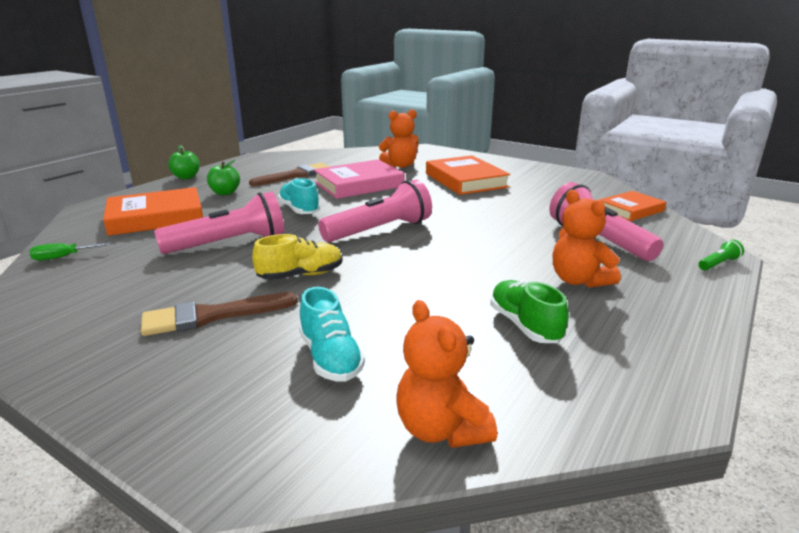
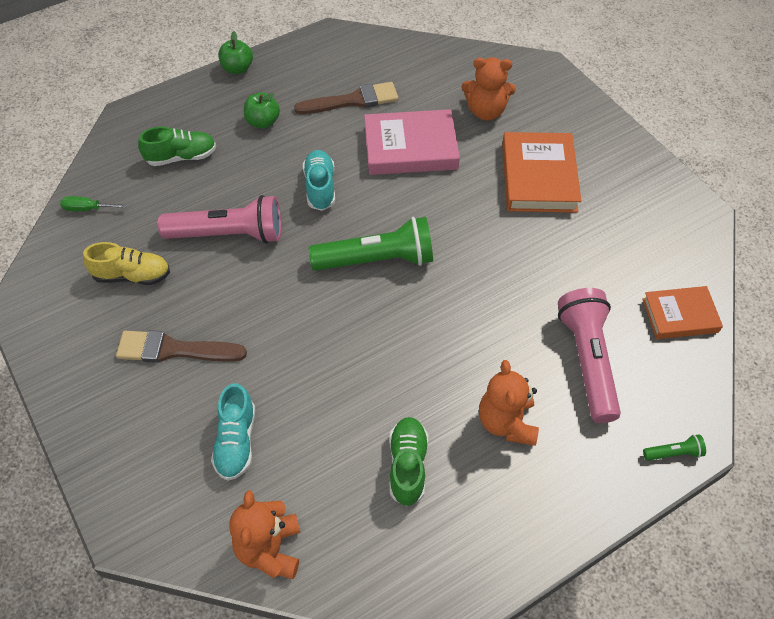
camera: 25 degrees right, 30 degrees up
(156, 217) = (181, 157): orange book -> green shoe
(301, 275) = (266, 315): yellow shoe -> yellow shoe (132, 275)
(380, 230) = (377, 260): pink flashlight -> green flashlight

